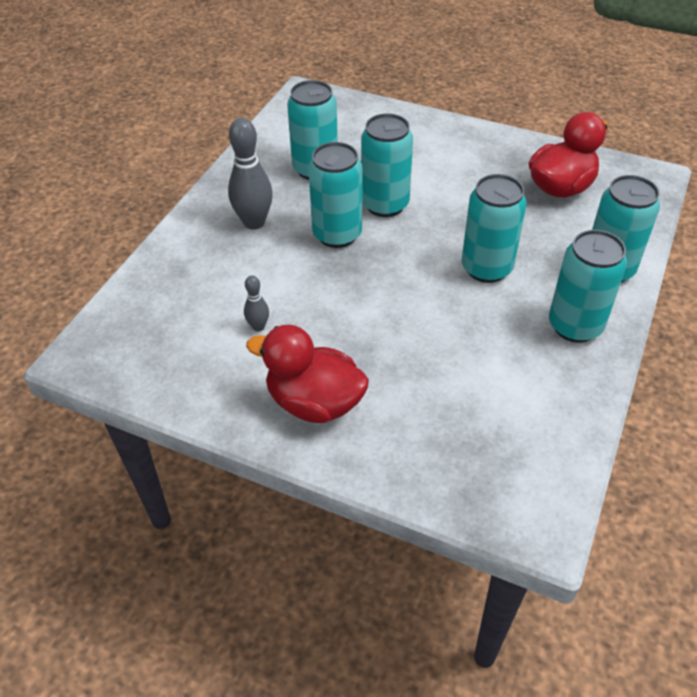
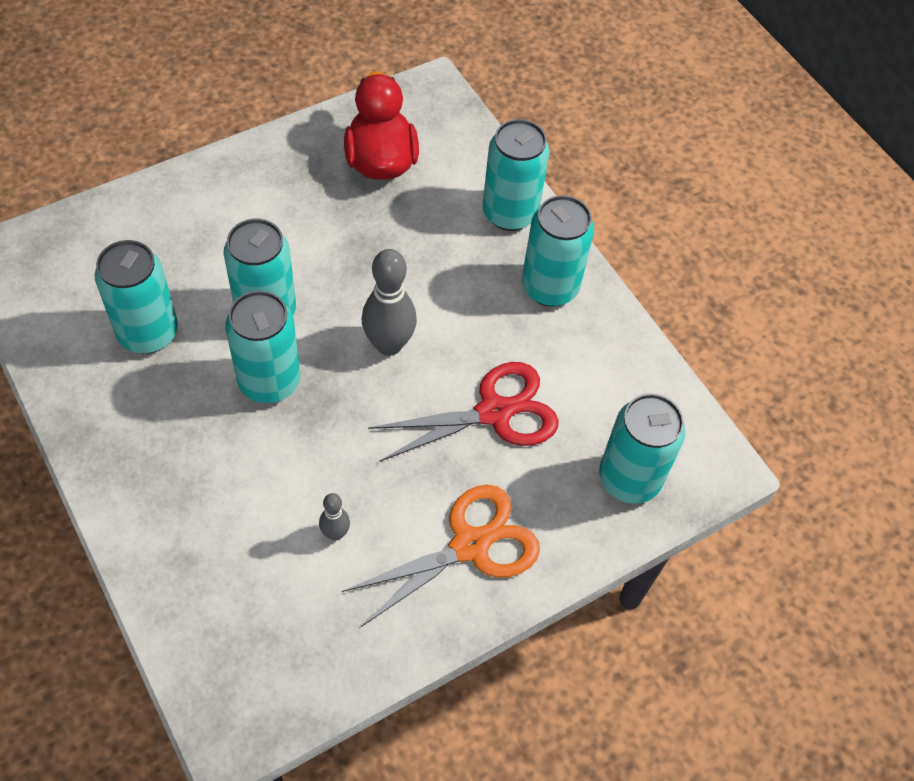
camera: 60 degrees left, 10 degrees up
(254, 222) = (177, 443): grey bowling pin -> grey bowling pin (389, 344)
(314, 402) = (470, 545): red duck -> orange scissors
(434, 355) = (495, 412): none -> red scissors
(486, 268) = (428, 296): turquoise can -> turquoise can (629, 479)

